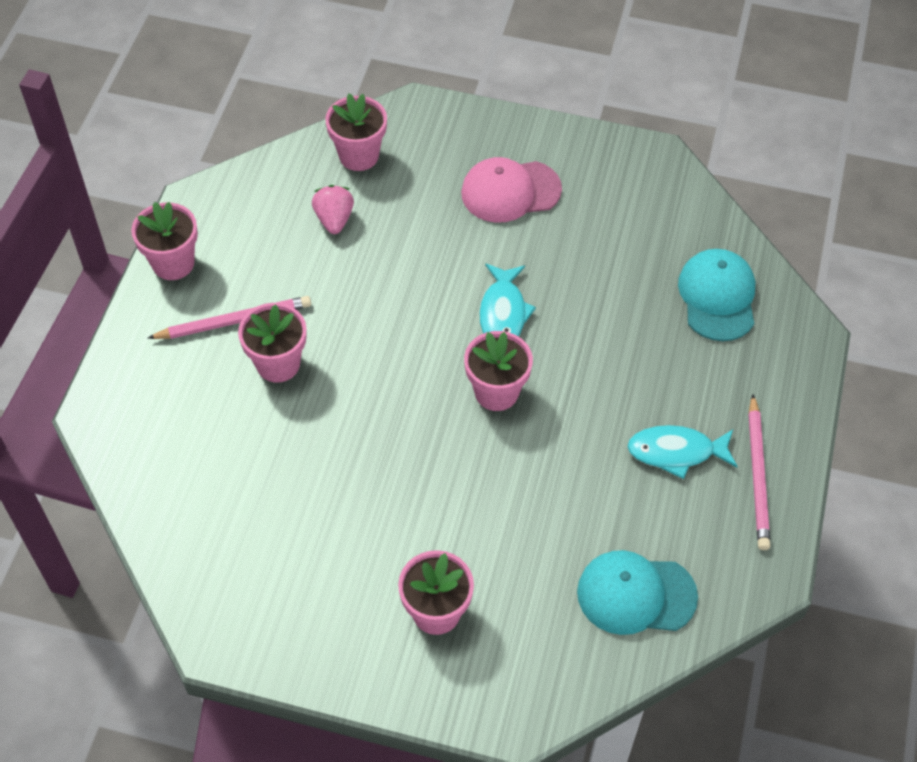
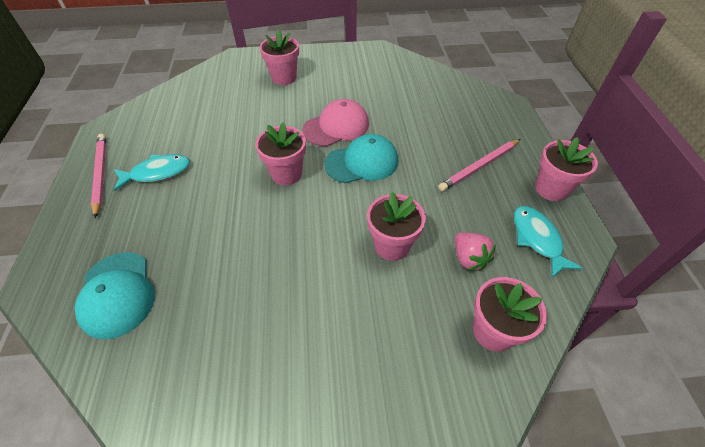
camera: 160 degrees right, 5 degrees down
(278, 364) = (433, 151): pink flower pot -> pink flower pot (392, 245)
(503, 313) = (299, 225): turquoise fish -> turquoise fish (537, 239)
(510, 191) = (332, 342): pink cap -> pink cap (336, 127)
(636, 594) = (181, 105): turquoise cap -> turquoise cap (362, 162)

